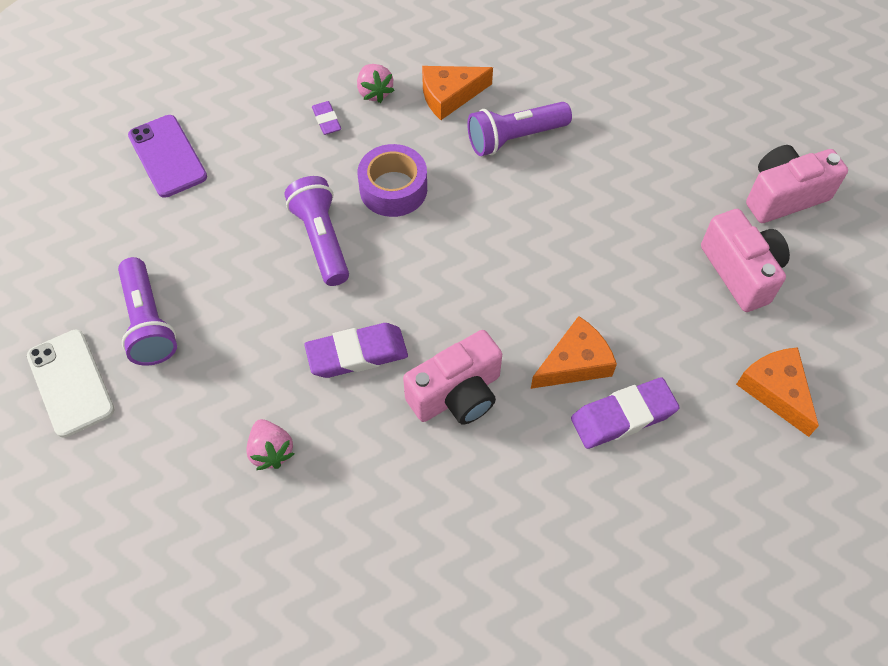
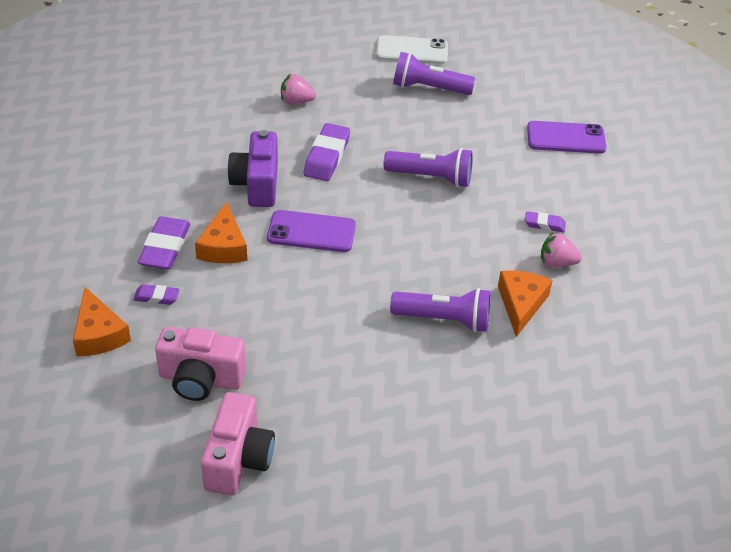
camera: 120 degrees right, 15 degrees down
(393, 189) = (447, 229): purple tape -> none
(457, 394) = (257, 184): pink camera -> purple camera
(489, 298) = (311, 232): none -> purple phone
(514, 138) = (444, 320): purple flashlight -> purple flashlight turned 90 degrees clockwise
(690, 375) = (156, 297): none -> purple eraser
(776, 391) = (98, 334): orange cheese -> orange cheese turned 60 degrees clockwise

